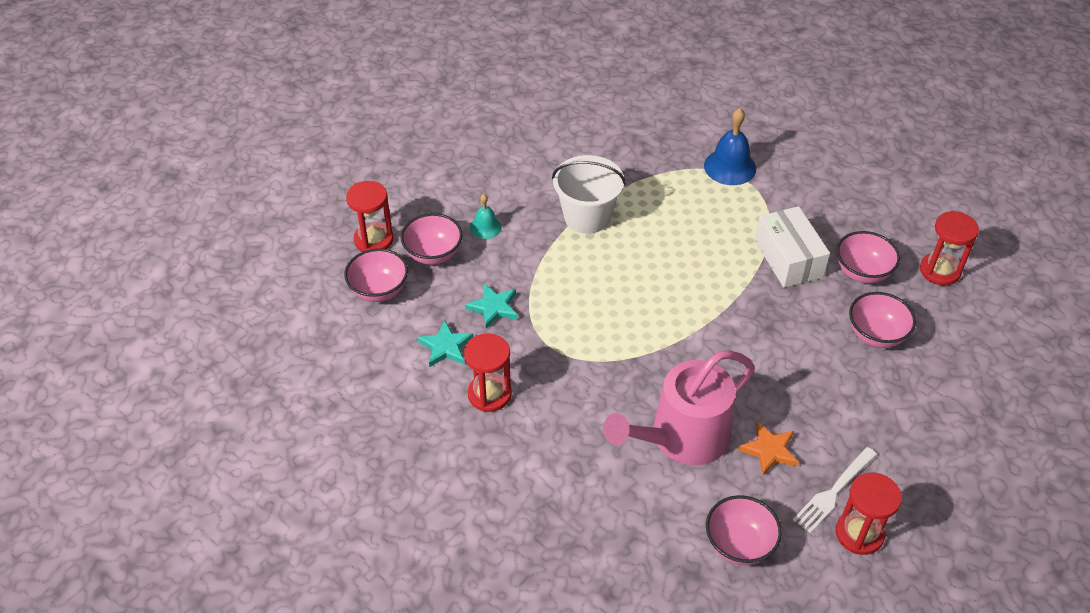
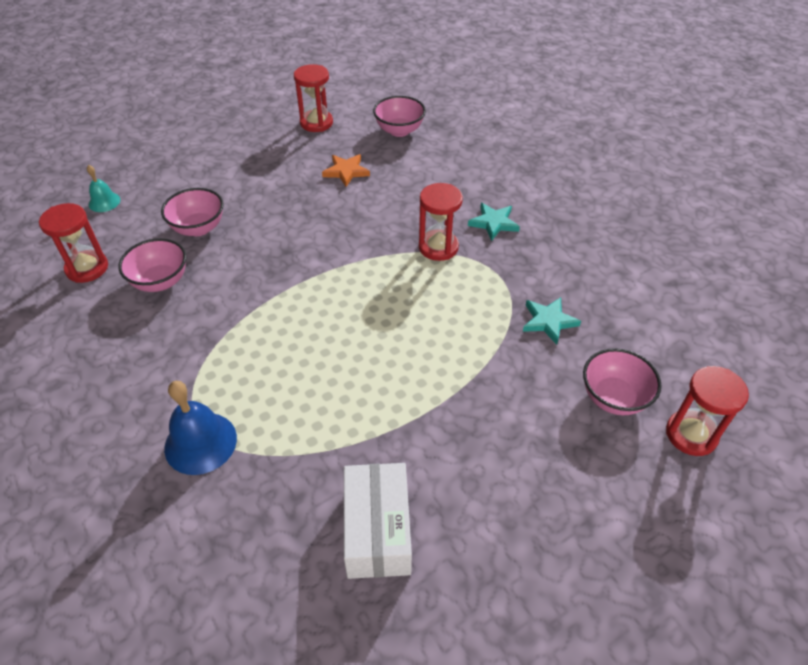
camera: 165 degrees left, 0 degrees up
(379, 290) = (676, 365): pink bowl -> none
(446, 347) = (601, 293): turquoise star -> turquoise star (494, 223)
(485, 227) = (546, 421): turquoise bell -> turquoise bell (104, 202)
(489, 394) = (562, 246): red hourglass -> red hourglass (438, 247)
(587, 216) = (415, 409): white bucket -> none
(682, 437) = (408, 190): pink watering can -> none
(788, 258) = (220, 310): white box -> white box (377, 530)
(833, 491) = (317, 143): white fork -> none

